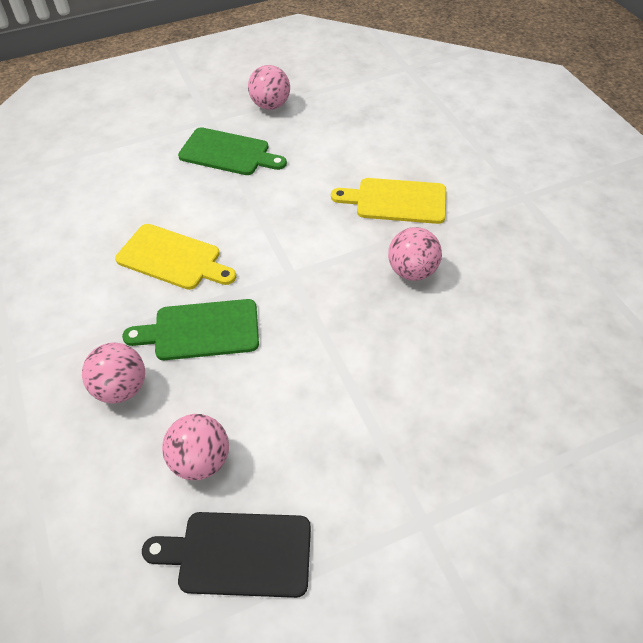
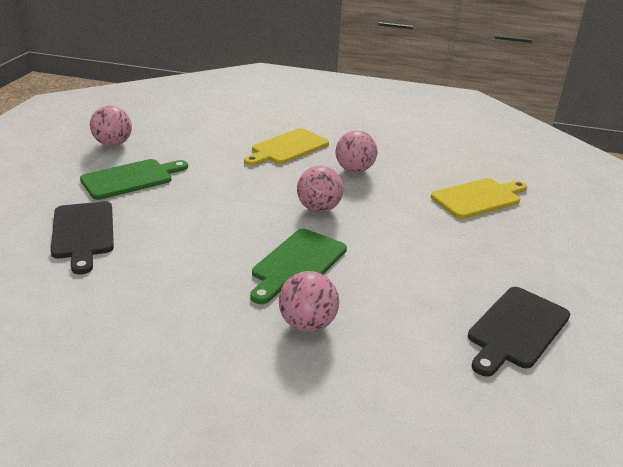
camera: 55 degrees left, 20 degrees down
(129, 186) = (83, 233): none -> black cutting board
(173, 258) = (203, 246): yellow cutting board -> yellow cutting board (478, 198)
(201, 460) = (421, 313): pink ball -> pink ball (319, 208)

